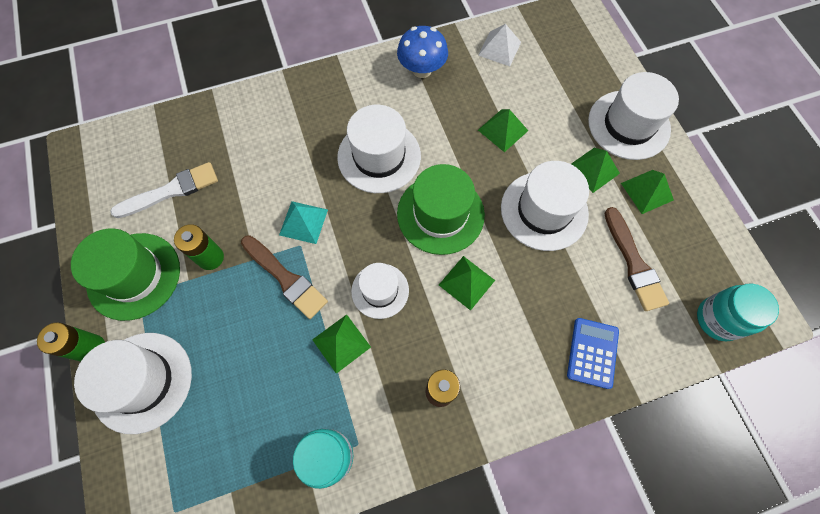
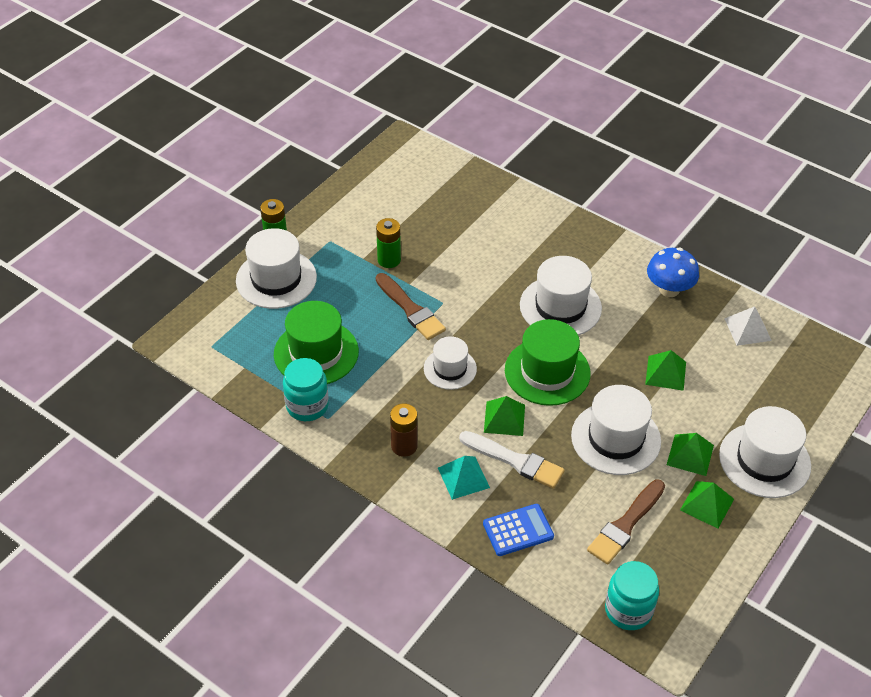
camera: 55 degrees right, 20 degrees down
(134, 276) = (341, 229): green hat -> green hat (316, 353)
(171, 191) = (418, 208): white brush -> white brush (515, 461)
(285, 278) = (410, 309): brown brush -> brown brush turned 45 degrees counterclockwise
(303, 222) = (463, 294): turquoise pyramid -> turquoise pyramid (463, 477)
(341, 343) = (391, 368): green pyramid -> none

